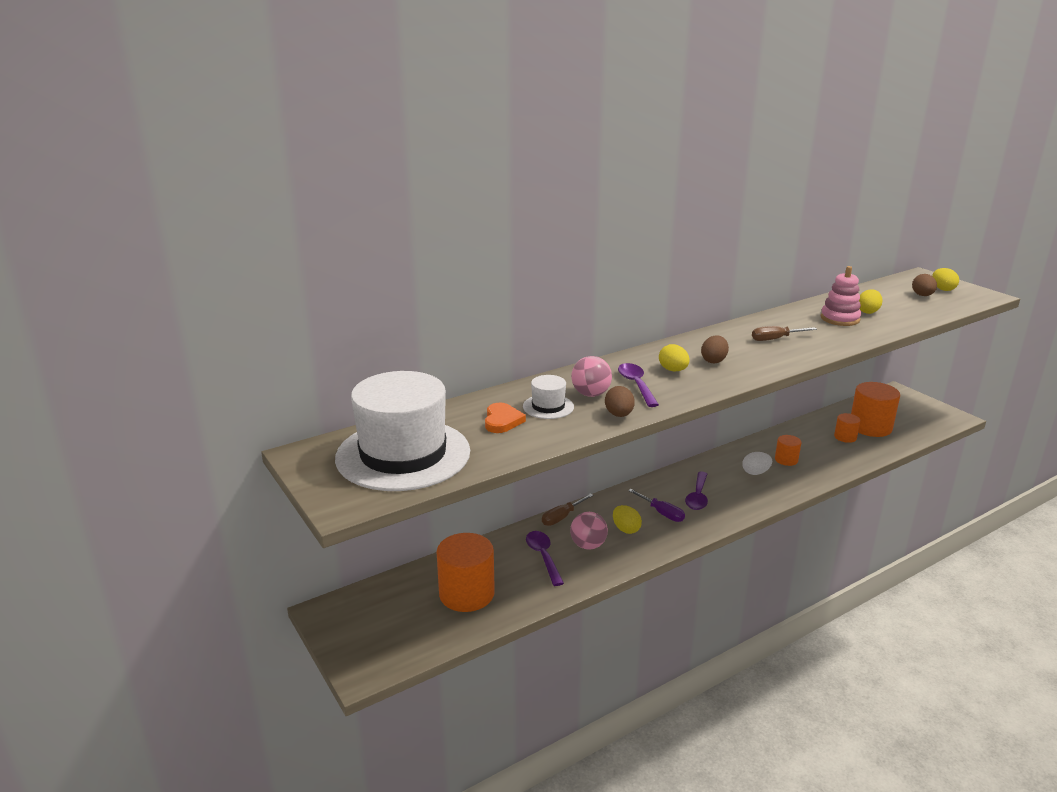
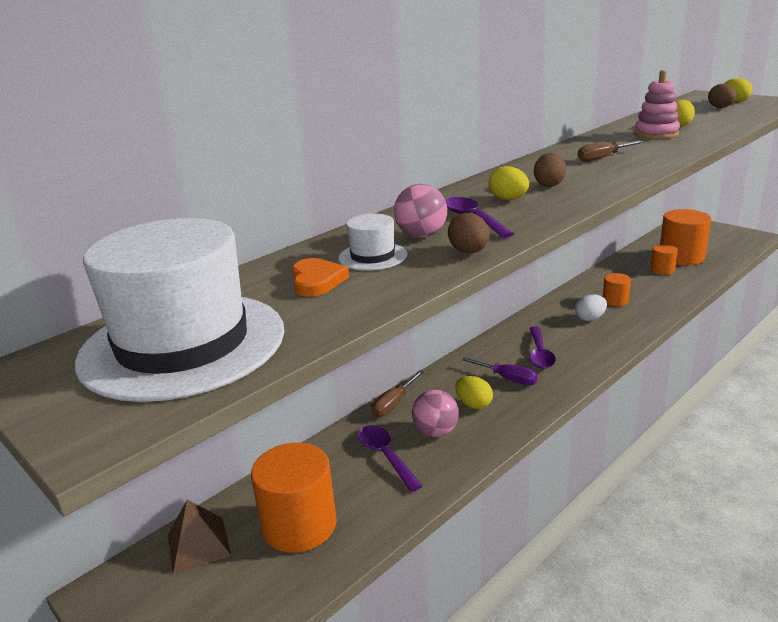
camera: 10 degrees left, 0 degrees up
(393, 593) = (198, 544): none -> brown pyramid

